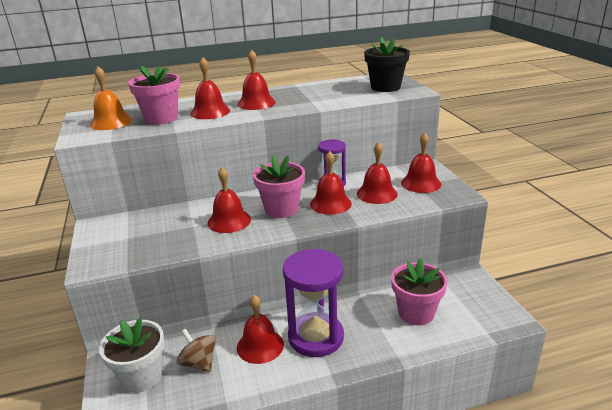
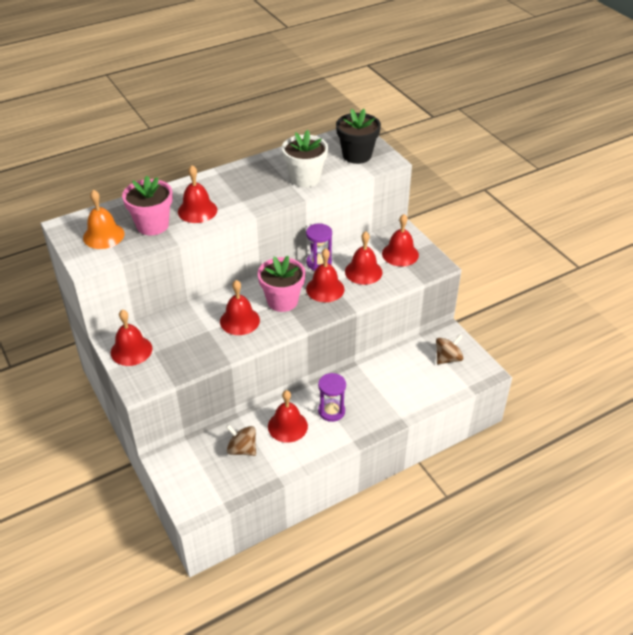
camera: 15 degrees left, 15 degrees up
(141, 376) = (199, 468): white flower pot -> white flower pot (305, 178)
(256, 103) = (237, 192): red bell -> red bell (131, 350)
(316, 337) = (331, 411): purple hourglass -> purple hourglass, size x0.57
(416, 313) = (408, 376): pink flower pot -> none
(466, 300) = (447, 358): none -> brown spinning top

